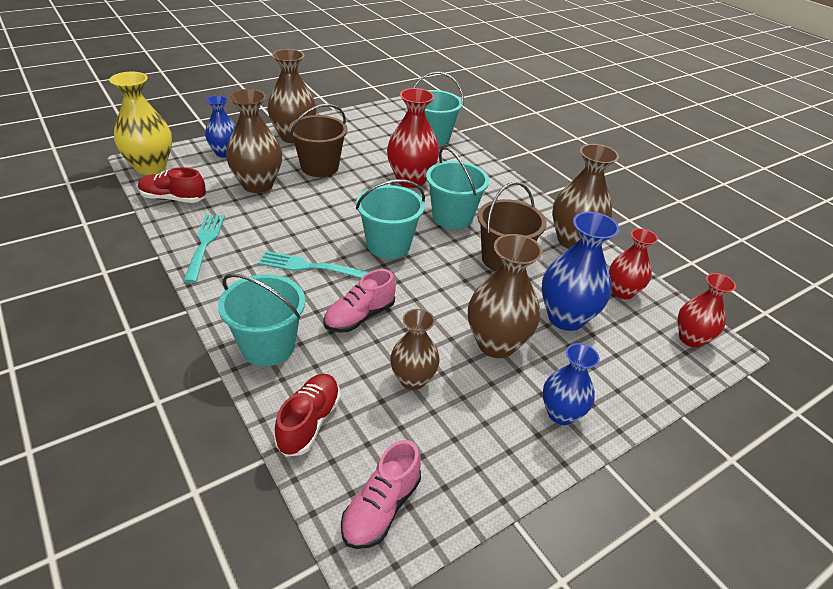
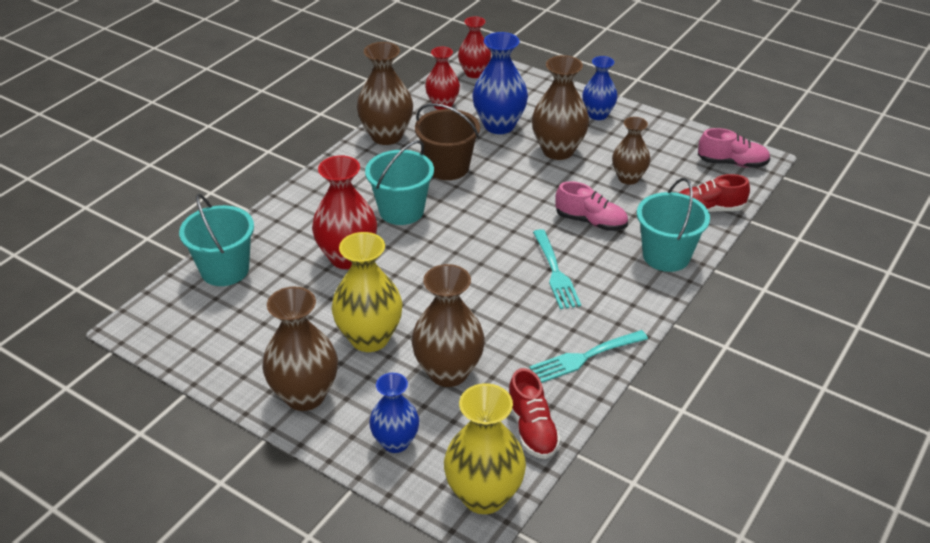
camera: 110 degrees left, 0 degrees up
(319, 167) = (369, 338): brown bucket -> yellow vase
(388, 245) = (482, 236): turquoise bucket -> none

